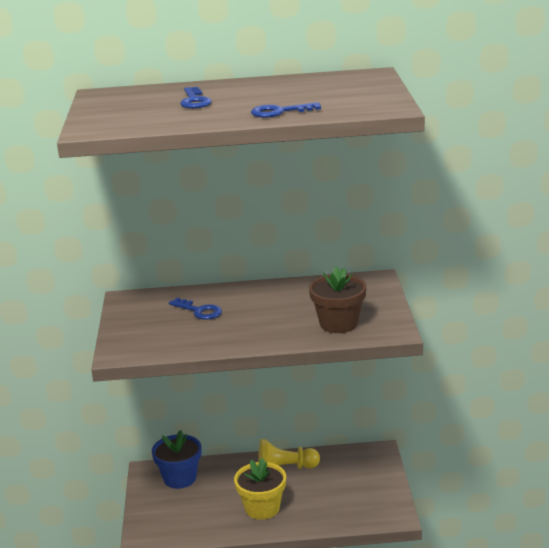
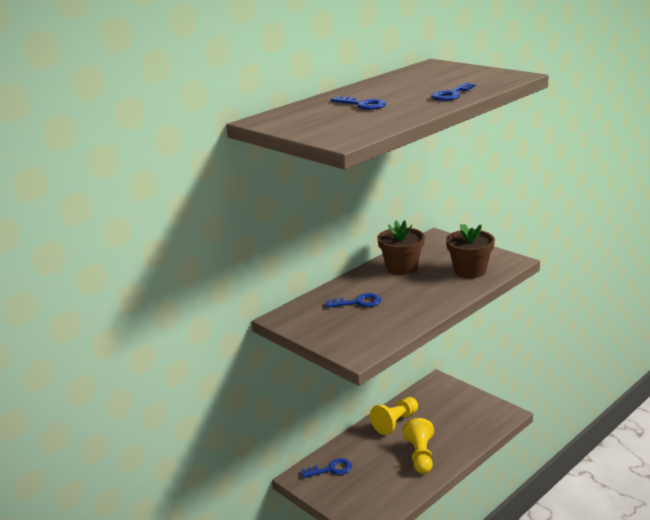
camera: 40 degrees left, 0 degrees up
(180, 478) = (331, 469): blue flower pot -> blue key
(262, 508) = (420, 456): yellow flower pot -> yellow pawn
(290, 296) = (402, 268): none -> brown flower pot

